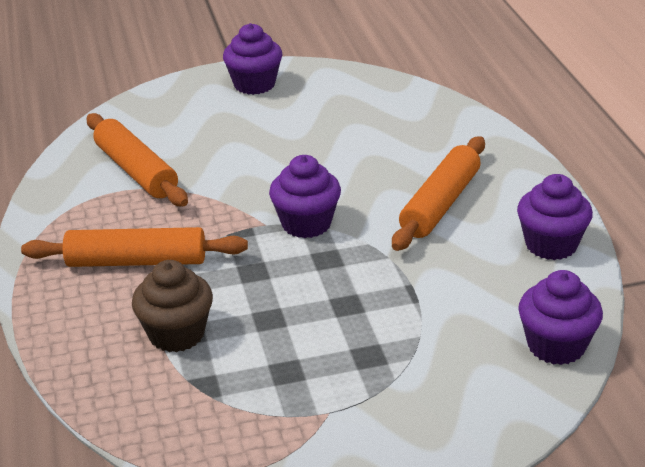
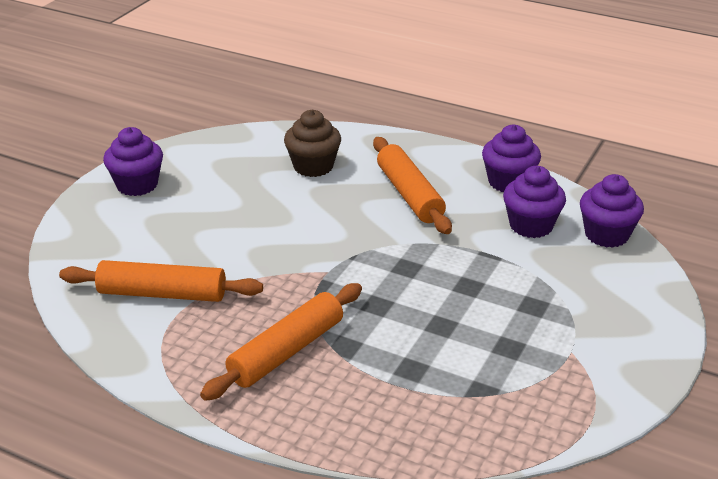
camera: 50 degrees left, 0 degrees up
(176, 334) = (404, 375): brown cupcake -> brown cupcake (313, 166)
(306, 224) = (353, 255): purple cupcake -> purple cupcake (531, 225)

